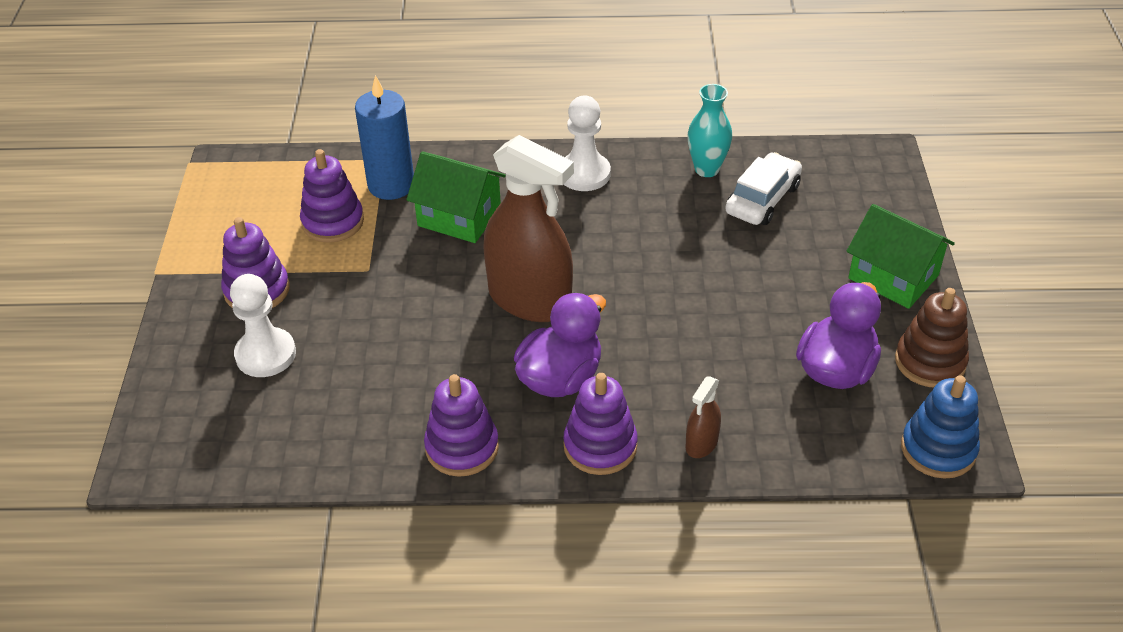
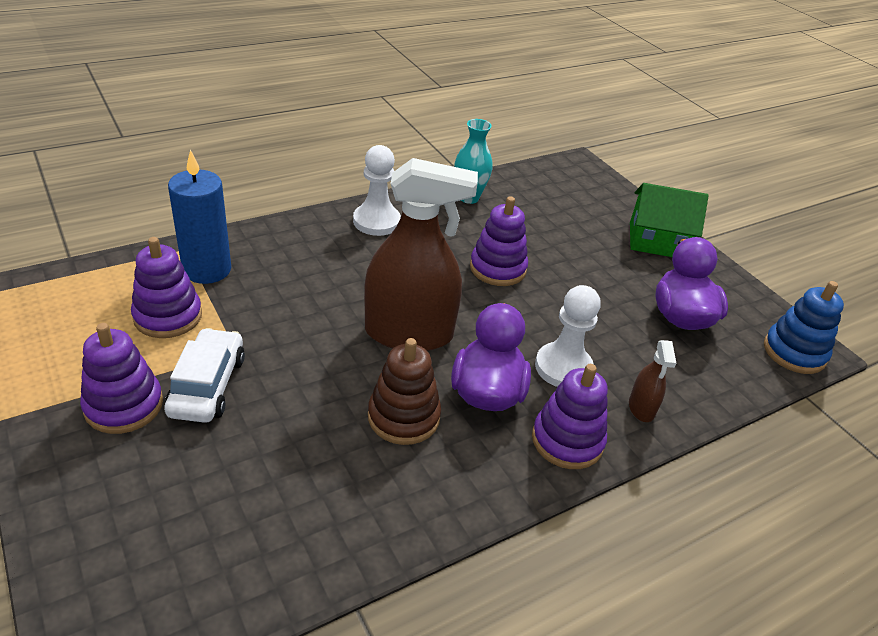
camera: 35 degrees left, 5 degrees down
(265, 354) = (177, 469): white pawn -> white pawn (563, 367)
(459, 217) = (292, 281): green house -> none
(462, 447) = (450, 490): purple stacking toy -> purple stacking toy (497, 268)
(763, 199) = (526, 209): white car -> white car (208, 385)
(930, 362) = (732, 292): brown stacking toy -> brown stacking toy (403, 417)

